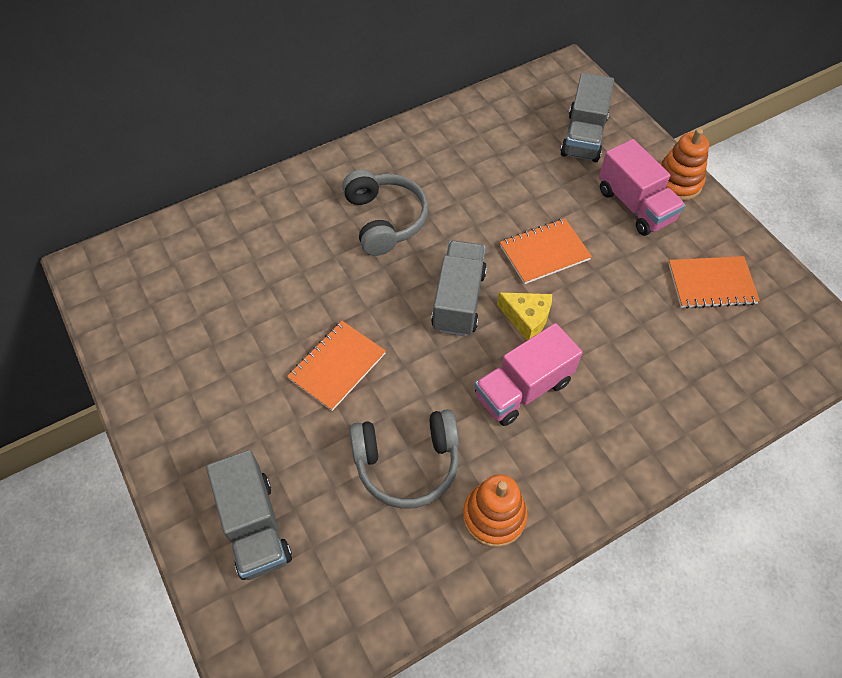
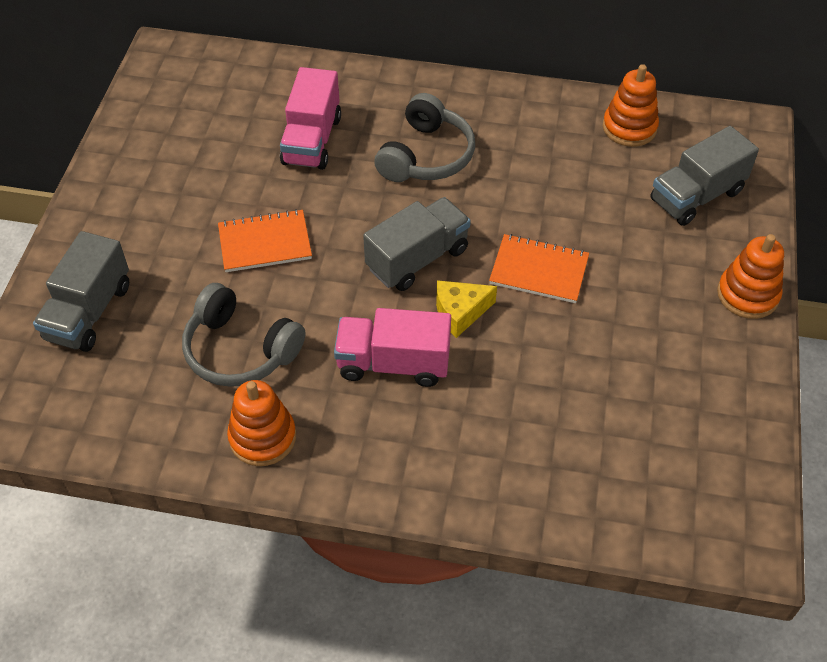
camera: 40 degrees right, 5 degrees down
(496, 115) = (629, 128): none -> orange stacking toy
(526, 319) = (460, 312): yellow cheese -> yellow cheese turned 90 degrees clockwise
(635, 205) = (677, 287): pink truck -> pink truck (312, 140)
(711, 284) = (674, 402): orange notebook -> none

